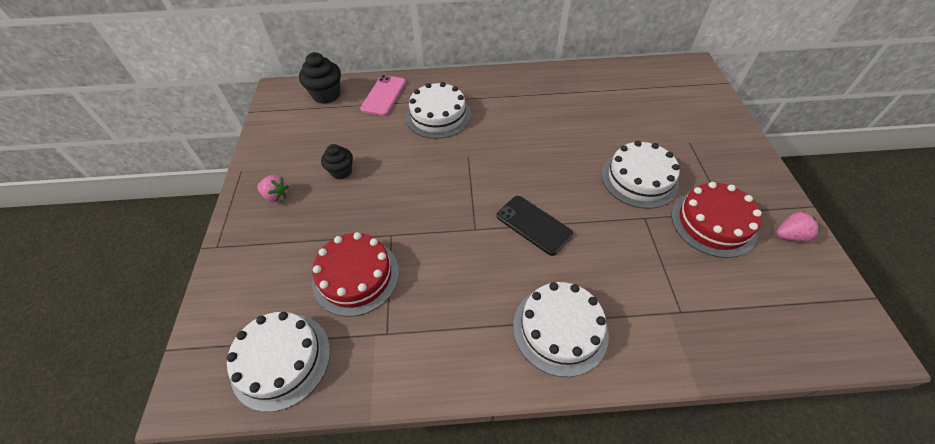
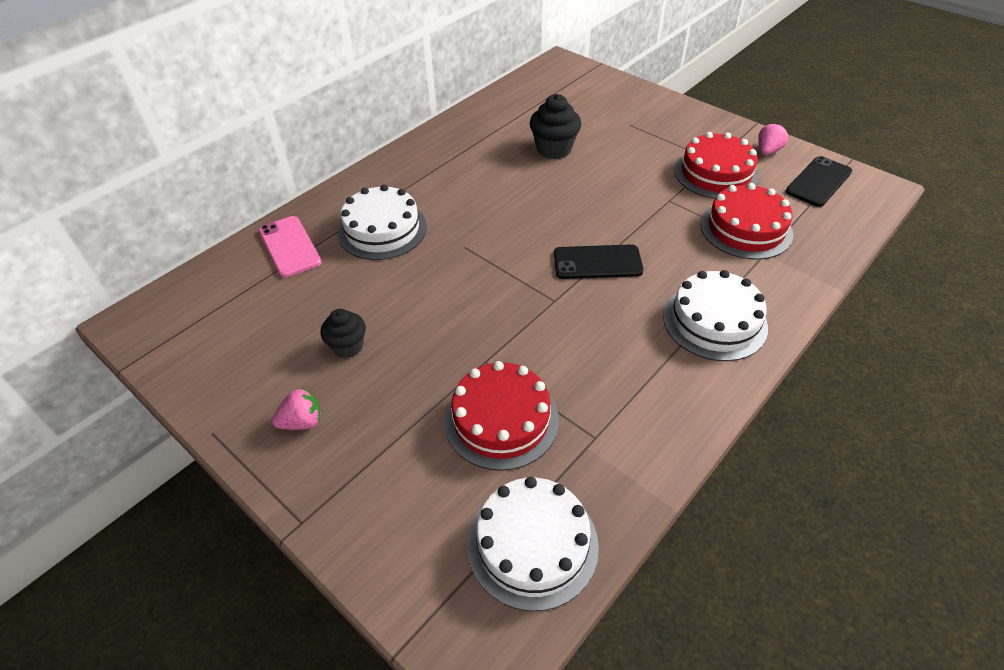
camera: 45 degrees left, 5 degrees down
(326, 95) = (211, 287): black cupcake -> black cupcake (554, 149)
(639, 179) = (629, 174): white cake -> none
(680, 282) = (746, 229): none -> red cake
(807, 293) = (818, 182): none -> black phone

